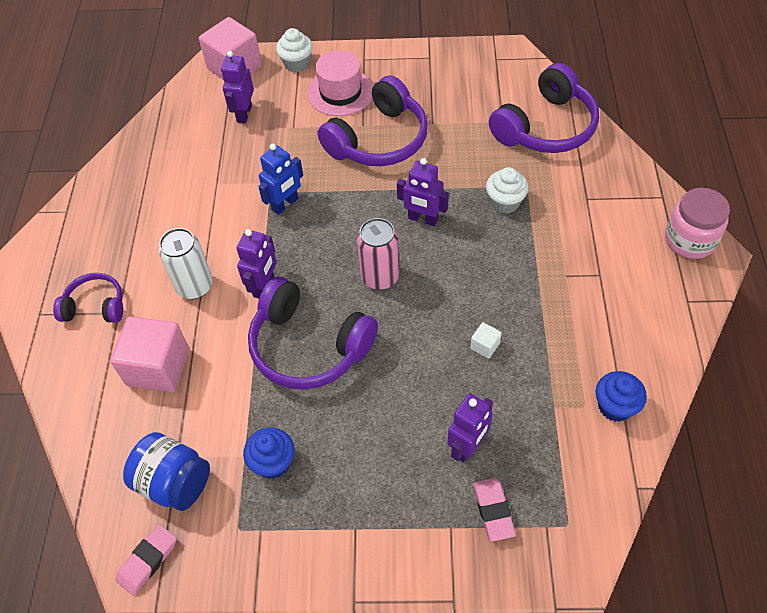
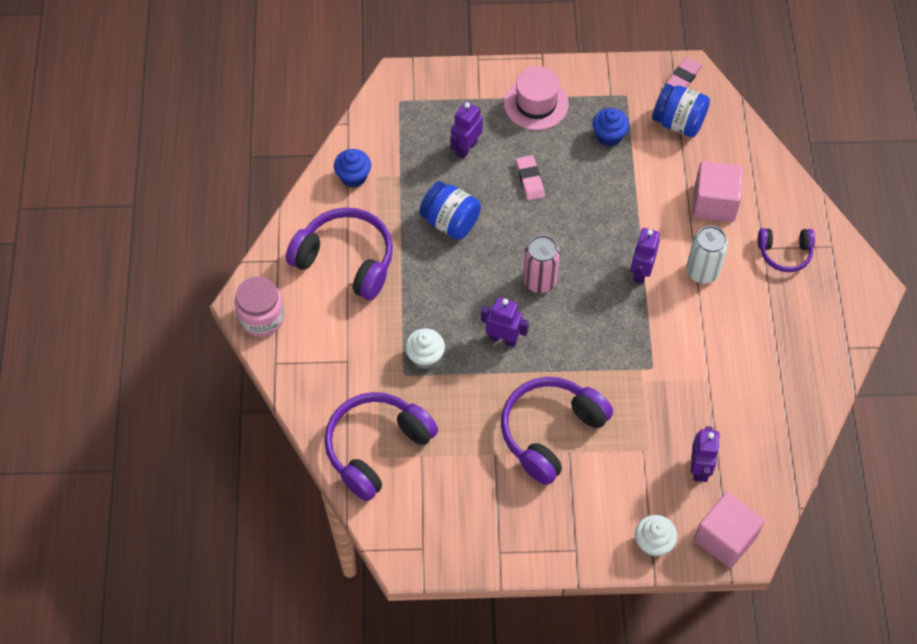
camera: 175 degrees right, 5 degrees up
(285, 204) = (636, 354): blue robot -> none
(309, 346) = (594, 220): purple headphones -> purple headphones (346, 260)
(340, 92) = (597, 498): pink hat -> pink hat (536, 103)
(485, 346) = (450, 222): white cube -> blue jar
(493, 510) = (449, 108): pink eraser -> pink eraser (529, 180)

